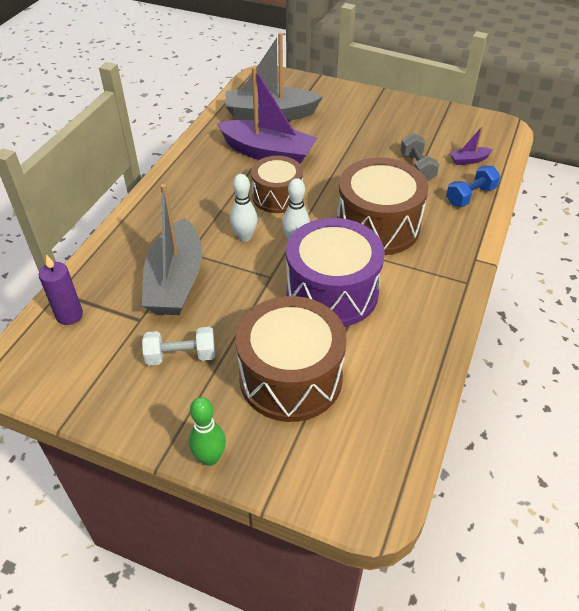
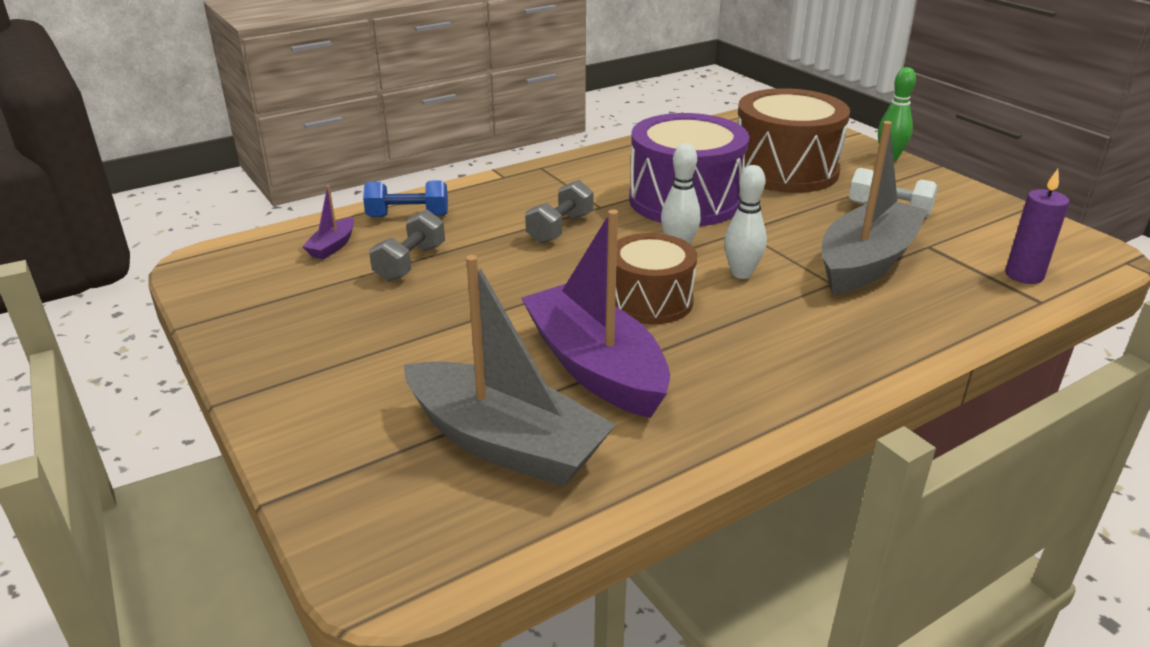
camera: 145 degrees left, 15 degrees down
(378, 226) = (560, 228): brown drum -> grey dumbbell
(469, 160) = (332, 246): purple boat -> purple boat turned 90 degrees clockwise

